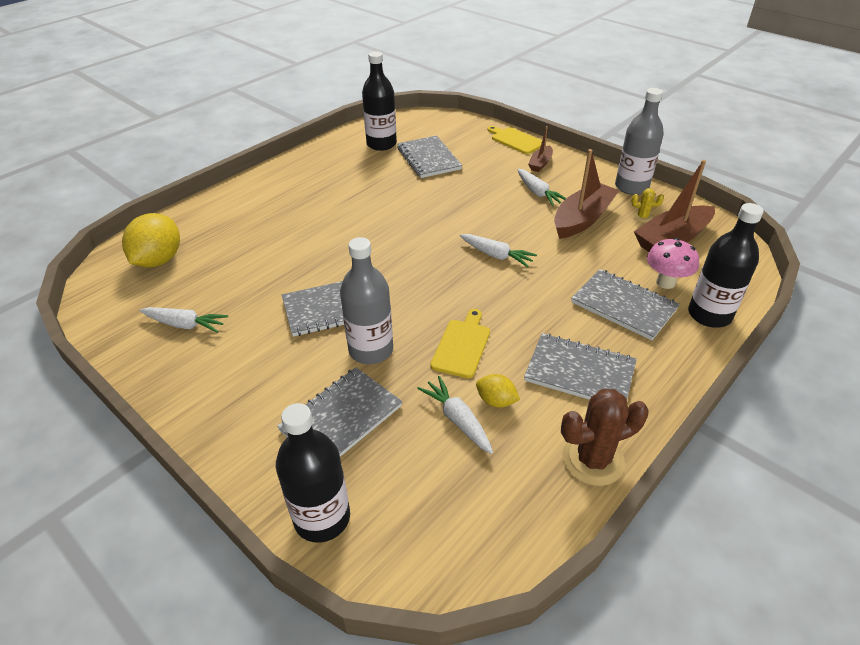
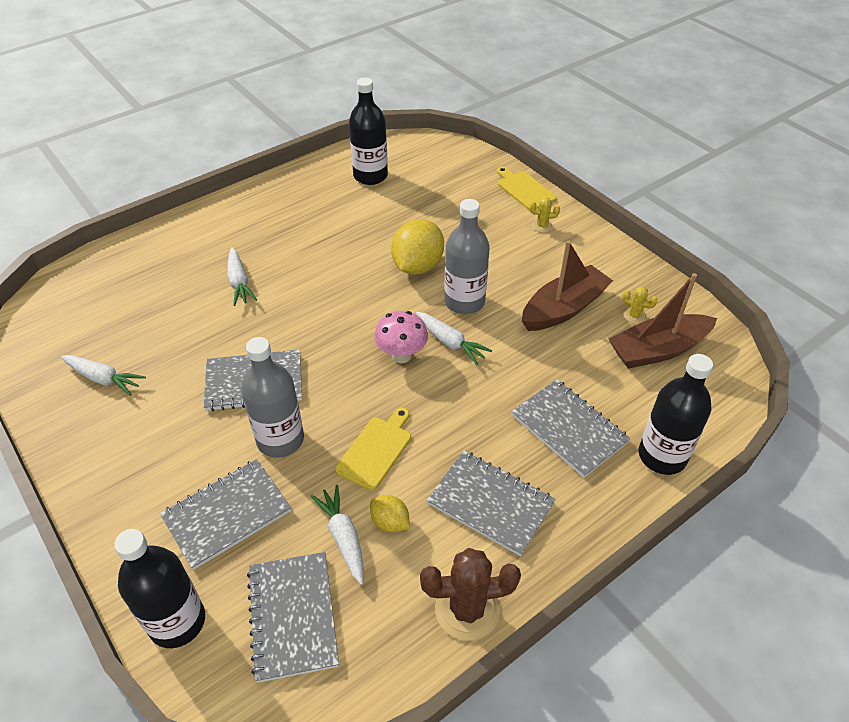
camera: 10 degrees right, 5 degrees up
(159, 260) = (97, 296): yellow lemon -> yellow lemon (417, 266)
(428, 158) = (417, 203): grey notebook -> grey notebook (293, 616)
(538, 193) = (525, 266): white carrot -> white carrot (239, 282)
(540, 163) = (542, 226): brown boat -> yellow cactus
(631, 187) = (637, 272): grey bottle -> grey bottle (464, 302)
(665, 282) = (628, 406): pink mushroom -> pink mushroom (401, 355)

